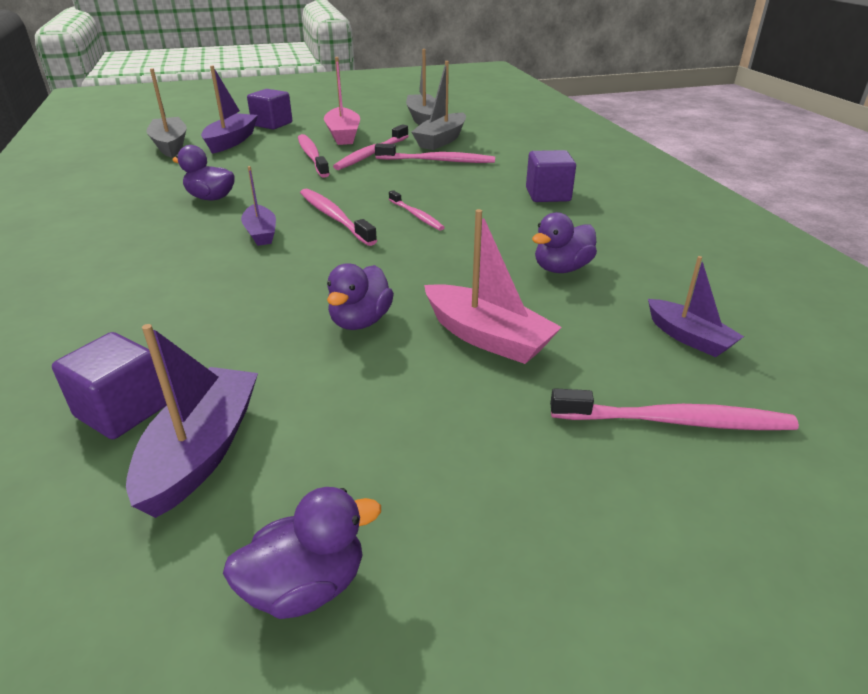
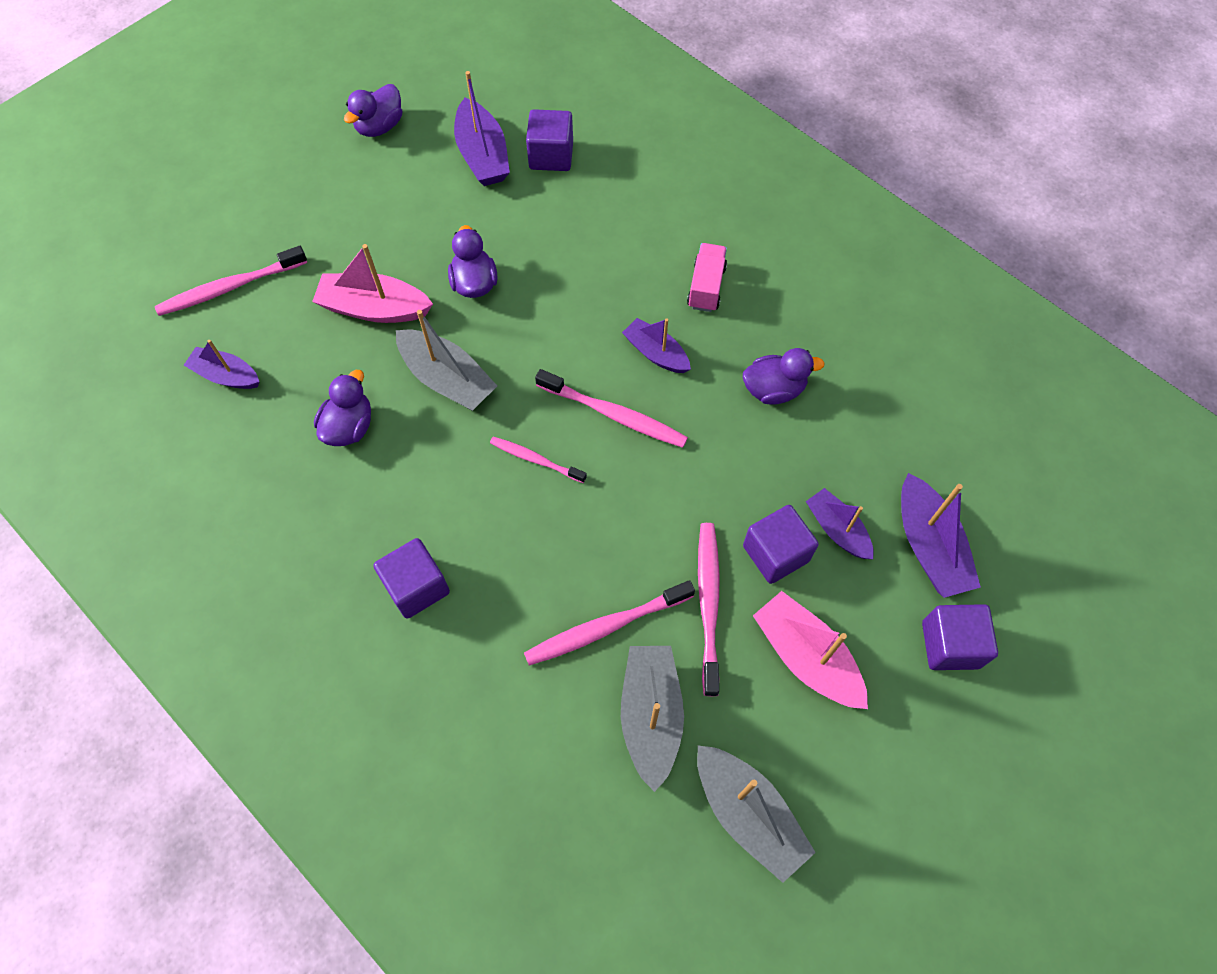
camera: 150 degrees right, 30 degrees up
(163, 252) = (706, 287): none -> pink truck
(170, 145) = (986, 490): grey boat -> grey boat (447, 379)
(267, 154) = (837, 529): none -> purple boat
(312, 156) = (775, 553): pink toothbrush -> purple cube

